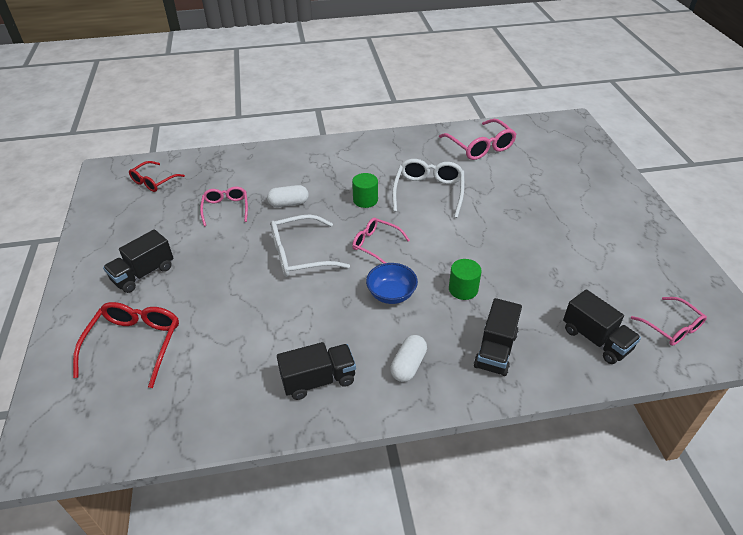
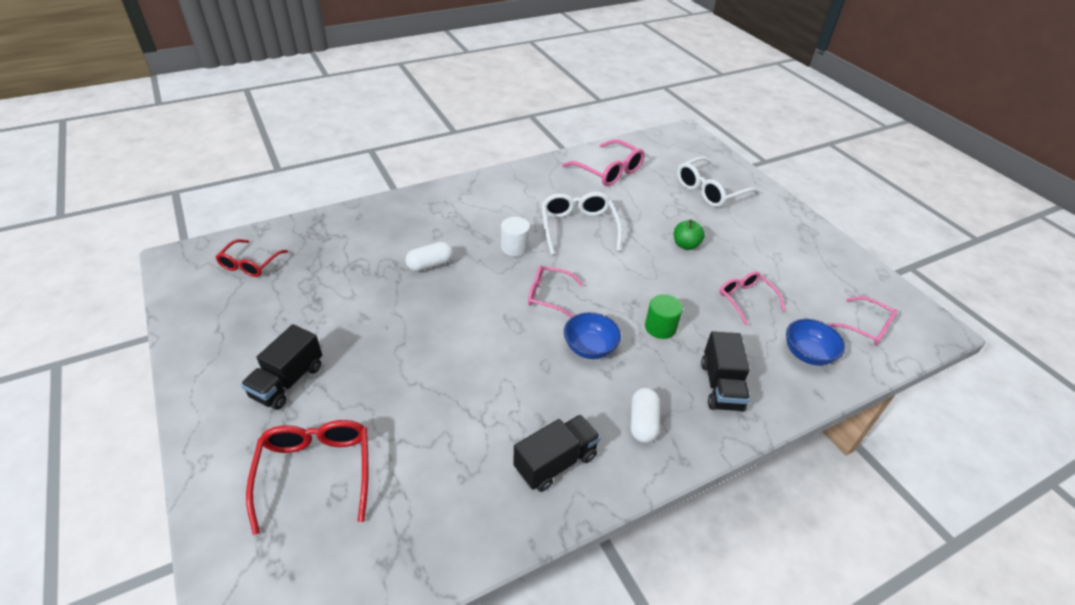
camera: 20 degrees left, 0 degrees up
(226, 209) = (357, 283): pink glasses -> pink glasses (746, 300)
(300, 255) = (470, 322): white glasses -> white glasses (710, 190)
(365, 200) = (515, 247): green cylinder -> white cylinder
(522, 222) = (685, 245): none -> green apple
(596, 339) = (807, 354): black truck -> blue bowl

